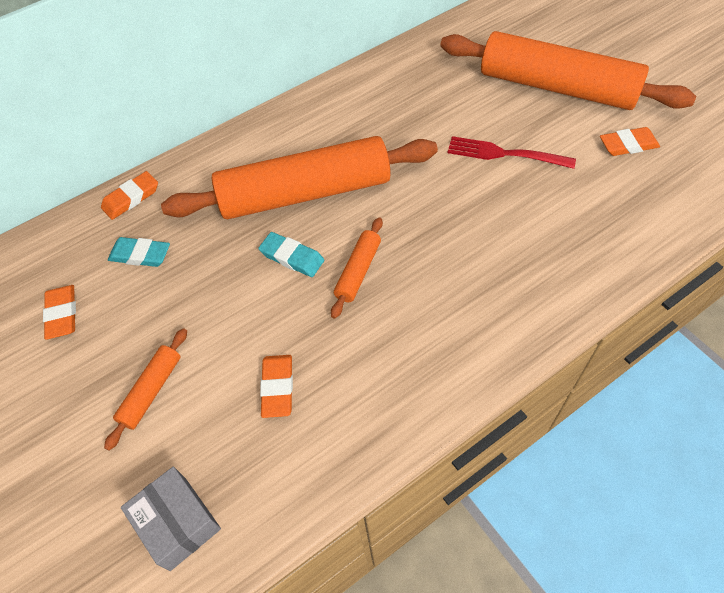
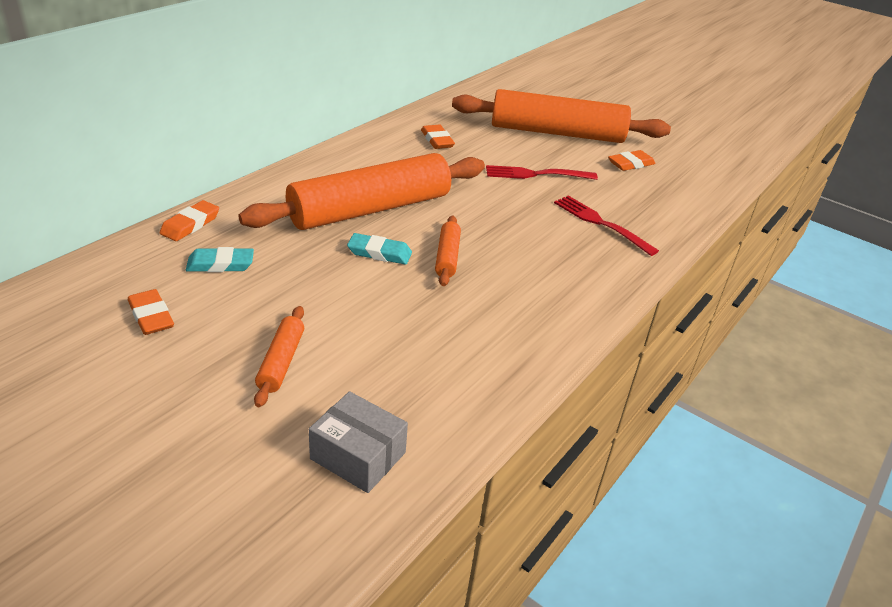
camera: 25 degrees left, 20 degrees down
(278, 387) = (411, 343): orange eraser -> orange eraser (437, 140)
(549, 239) = (601, 223): none -> red fork

